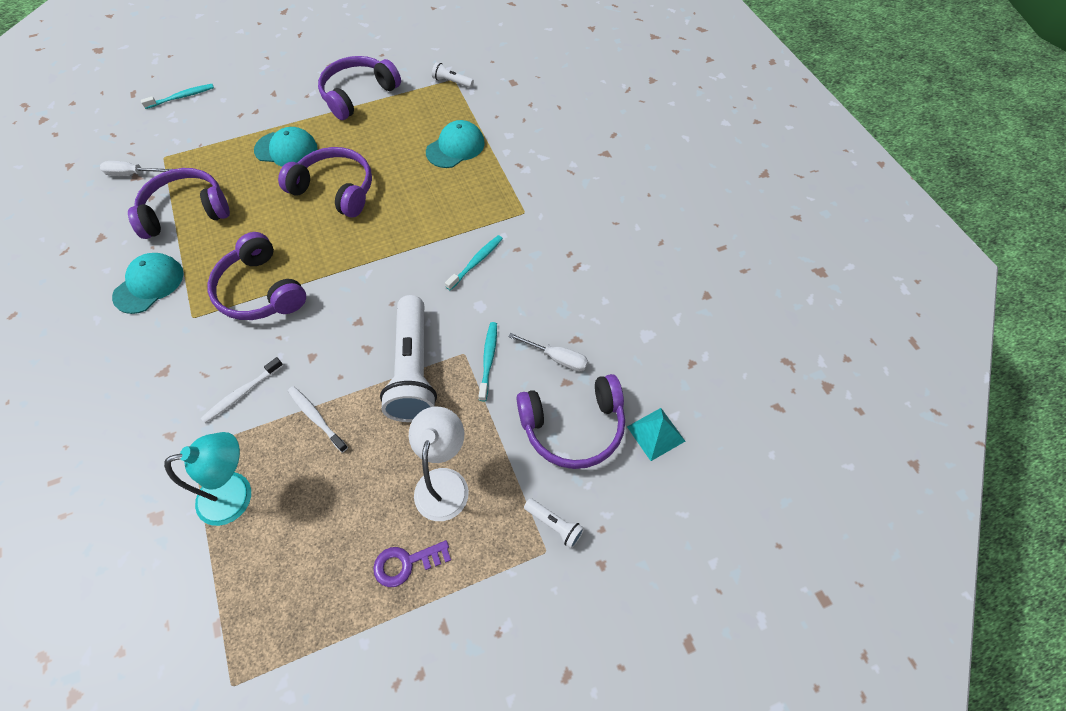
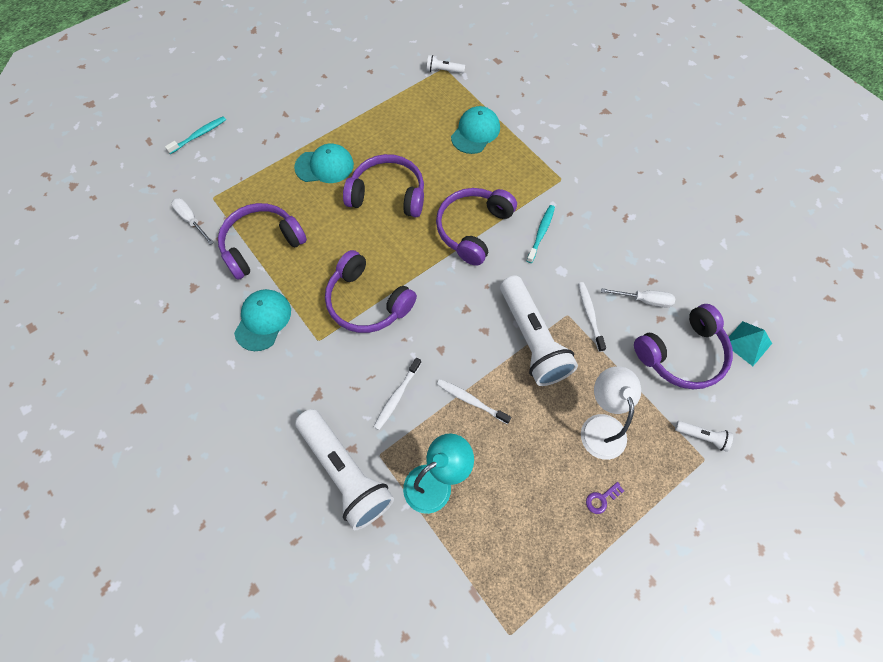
camera: 15 degrees left, 5 degrees up
(132, 174) = (191, 220): white screwdriver -> white screwdriver turned 60 degrees clockwise
(149, 458) = (345, 472): none -> white flashlight
(358, 94) = (364, 99): purple headphones -> purple headphones (473, 229)
(406, 563) = (601, 499): purple key -> purple key, size x0.65
(488, 359) = (590, 315): turquoise toothbrush -> white toothbrush

